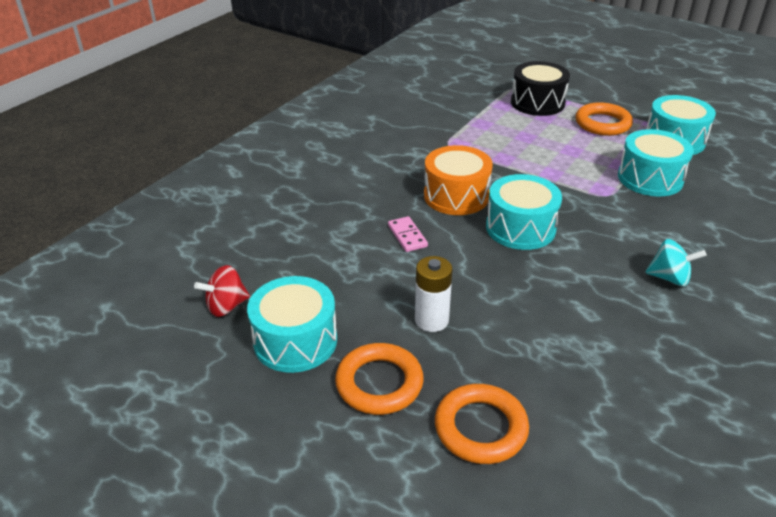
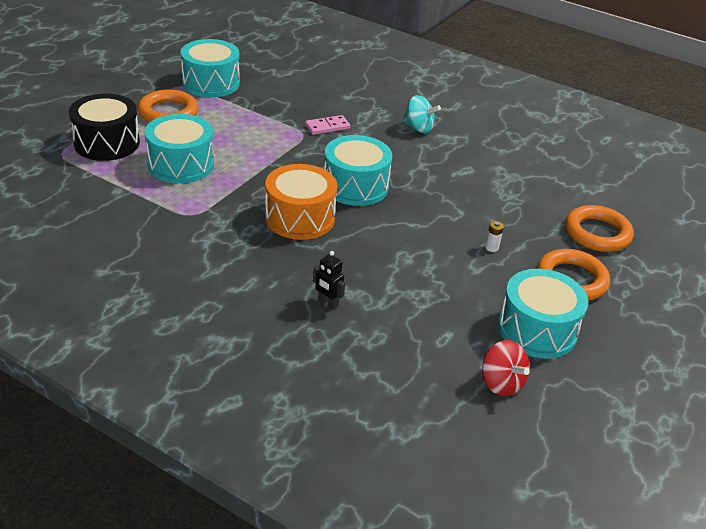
camera: 95 degrees left, 0 degrees up
(337, 211) = (328, 303): none -> black robot
(407, 236) = (371, 254): pink domino -> pink domino (327, 127)
(431, 320) = (491, 247): white battery -> white battery, size x0.47
(650, 178) = (276, 108): turquoise drum -> turquoise drum (181, 164)
(669, 278) = (418, 128): turquoise spinning top -> turquoise spinning top turned 105 degrees clockwise

